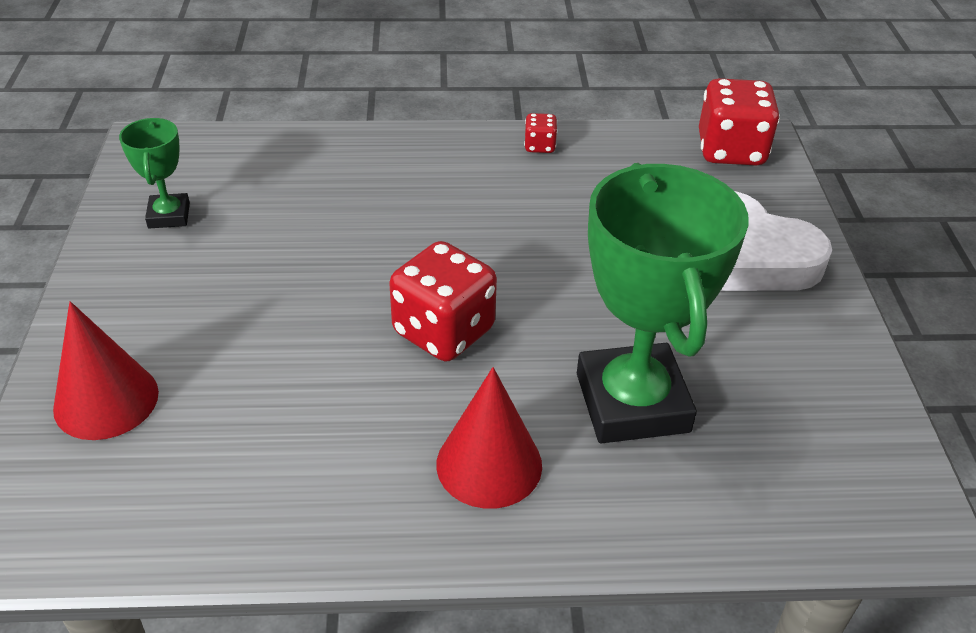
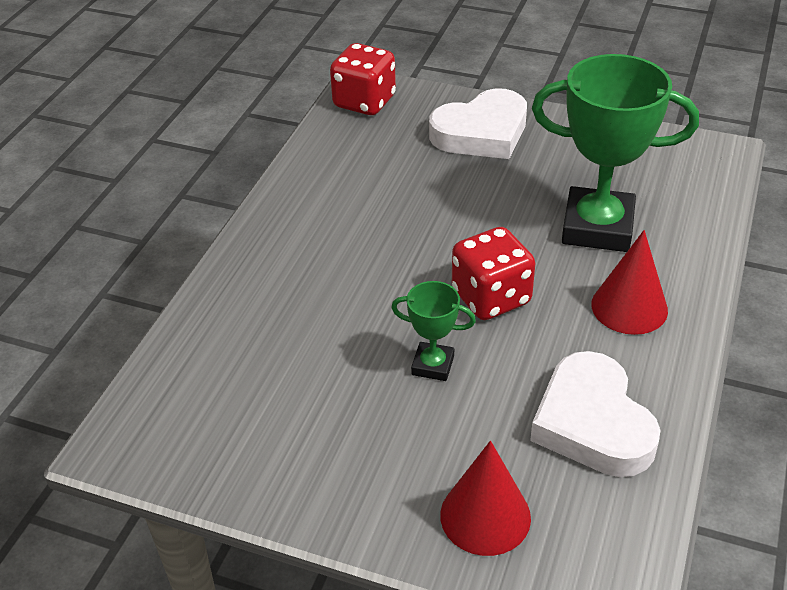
camera: 65 degrees left, 0 degrees up
(169, 215) = (249, 442): green trophy -> green trophy (433, 365)
(266, 465) = (592, 423): none -> white heart
(539, 146) = (296, 190): red dice -> none

